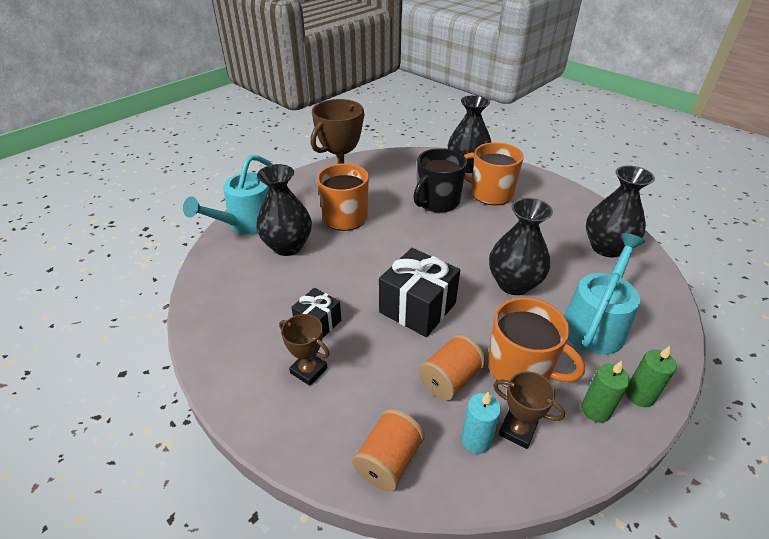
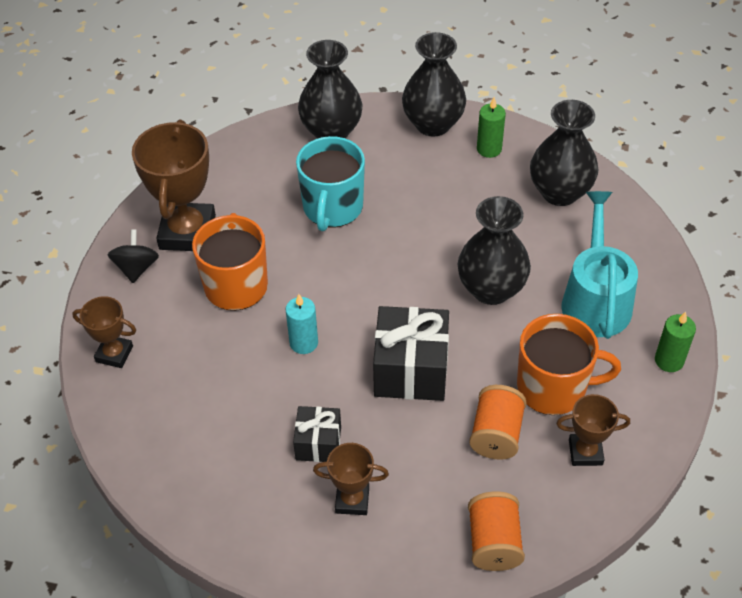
camera: 30 degrees left, 10 degrees up
(248, 223) = (114, 354): turquoise watering can -> brown trophy
(288, 246) = (198, 363): black vase -> black vase (433, 124)
(299, 189) = (136, 268): none -> black spinning top
(437, 201) = (332, 208): black mug -> turquoise mug
(476, 440) = (556, 481): turquoise candle -> turquoise candle (303, 343)
(490, 194) = (388, 166): orange mug -> none
(595, 410) = (640, 396): green candle -> green candle (489, 149)

